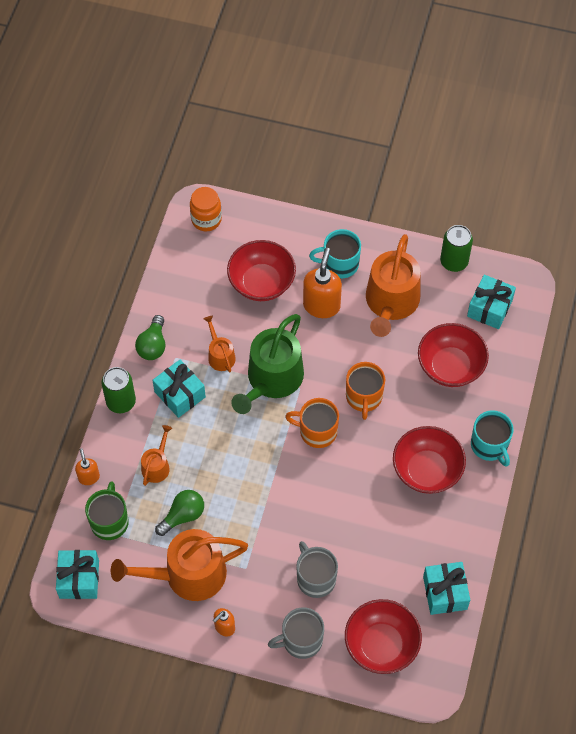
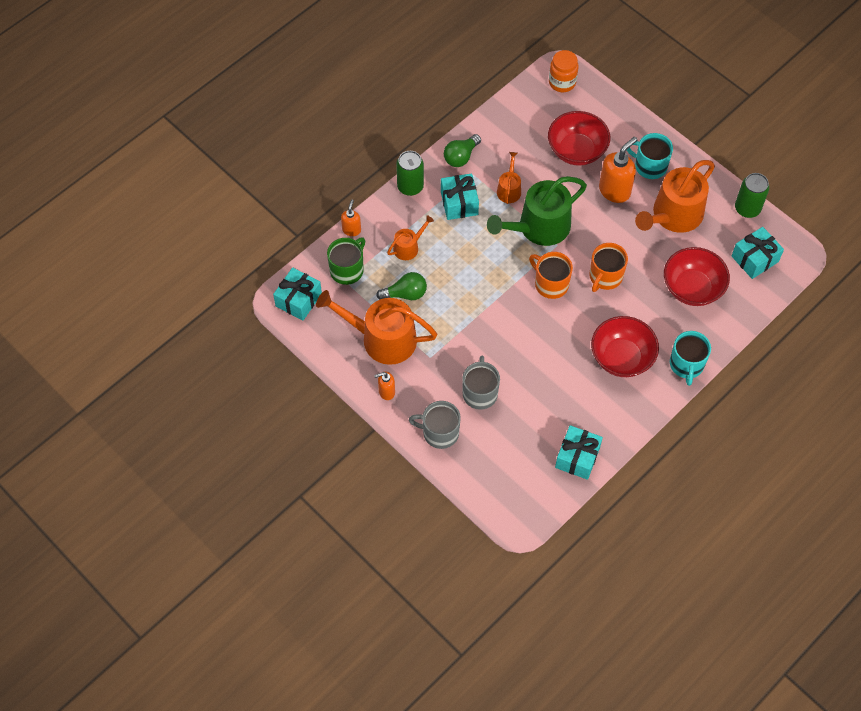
camera: 30 degrees right, 0 degrees up
(381, 645) = (501, 469): red bowl -> none

